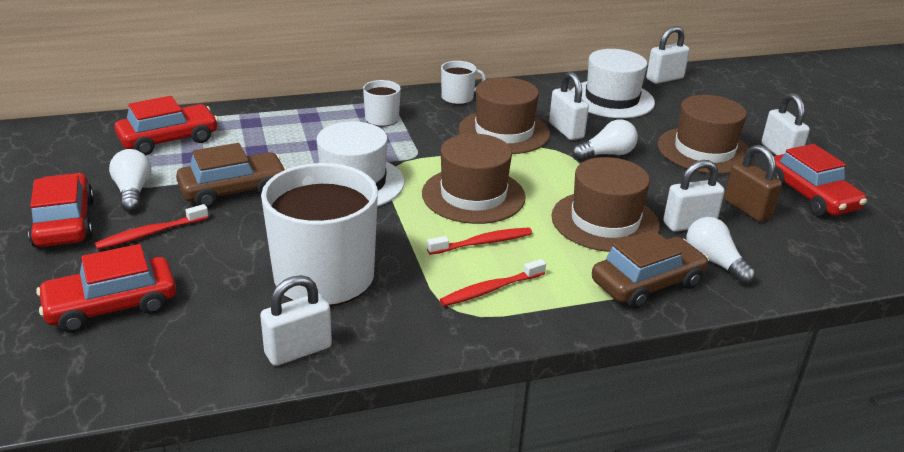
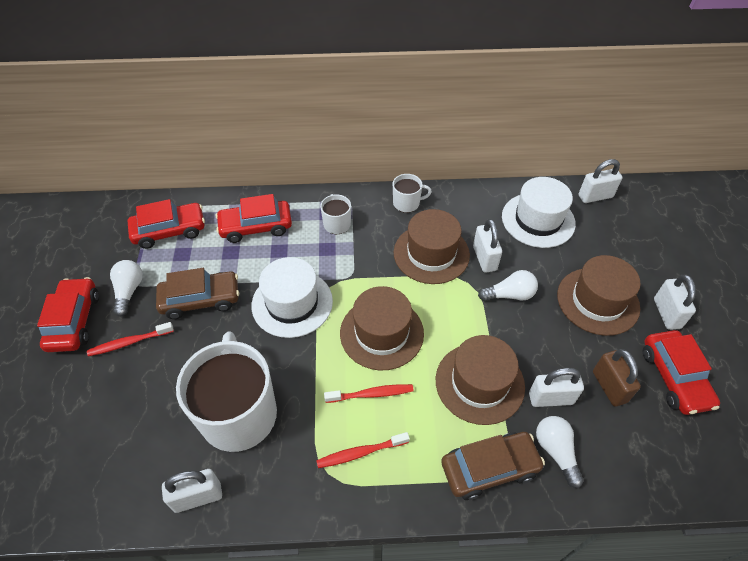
camera: 15 degrees right, 20 degrees up
(111, 306) = (83, 421): red car -> red car (256, 227)

